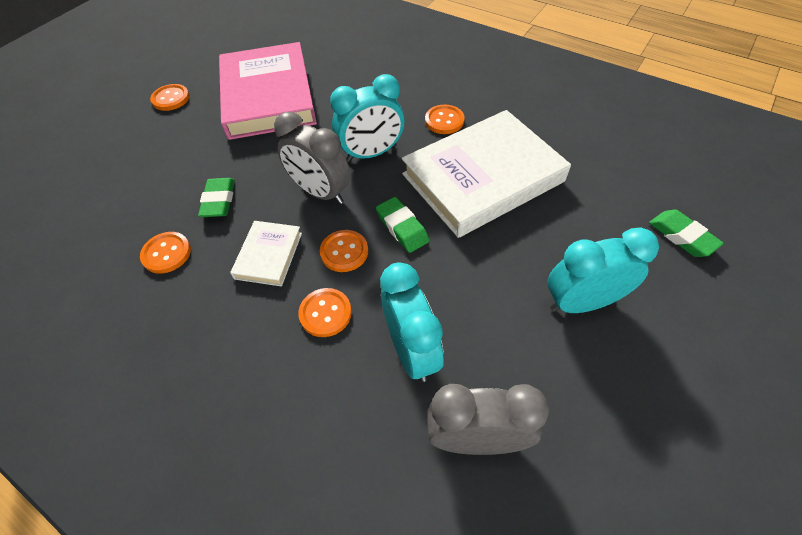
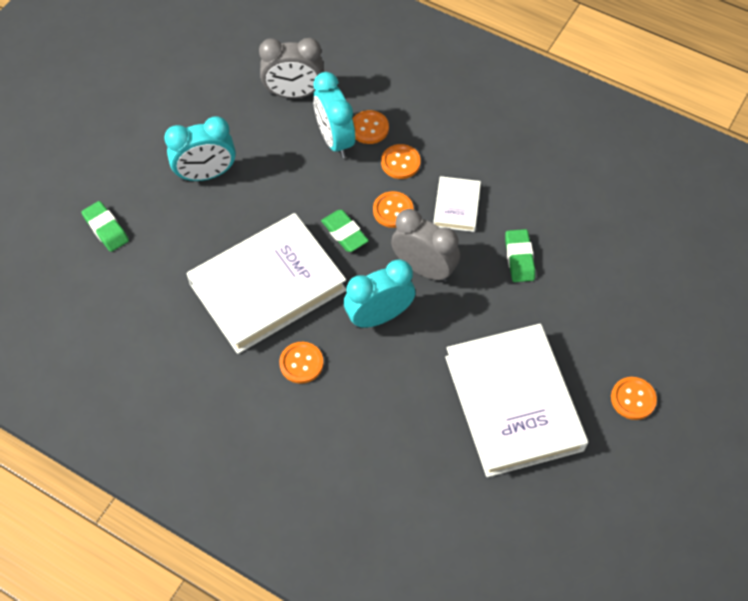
camera: 175 degrees right, 5 degrees up
(166, 253) = (545, 206): orange button -> orange button (369, 128)
(268, 96) = (513, 403): pink book -> white book

